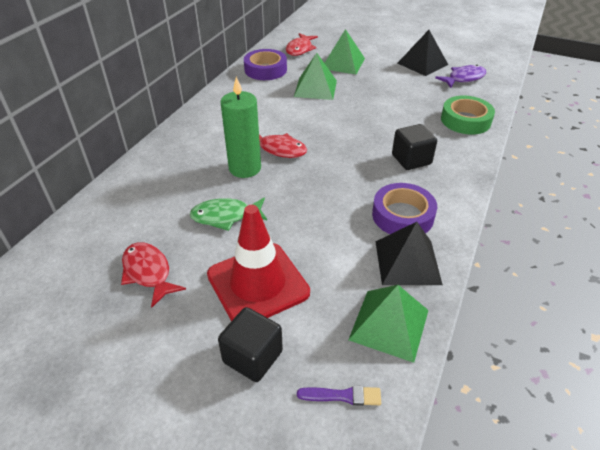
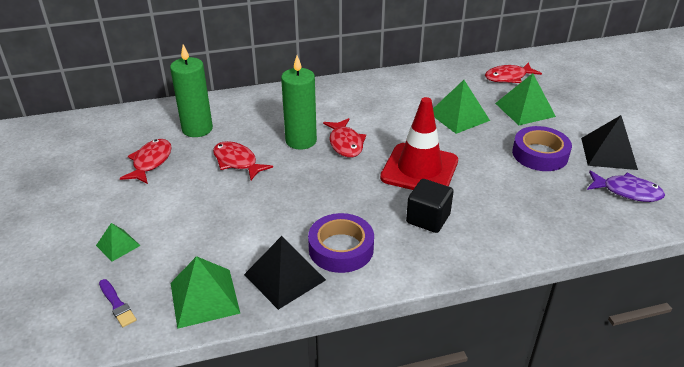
camera: 50 degrees right, 5 degrees down
(140, 217) = (197, 129): none -> green candle
(225, 216) = (237, 162): green fish -> red fish
(252, 356) = (118, 245): black cube -> green pyramid
(258, 284) = (185, 212): red traffic cone -> red traffic cone (419, 169)
(265, 70) = (446, 79): purple tape -> purple tape (540, 154)
(465, 120) = (545, 225): green tape -> none

